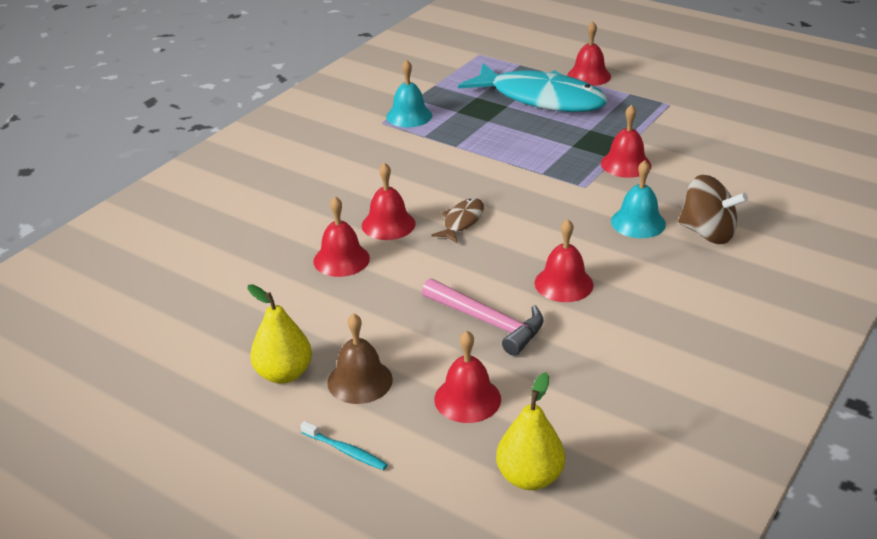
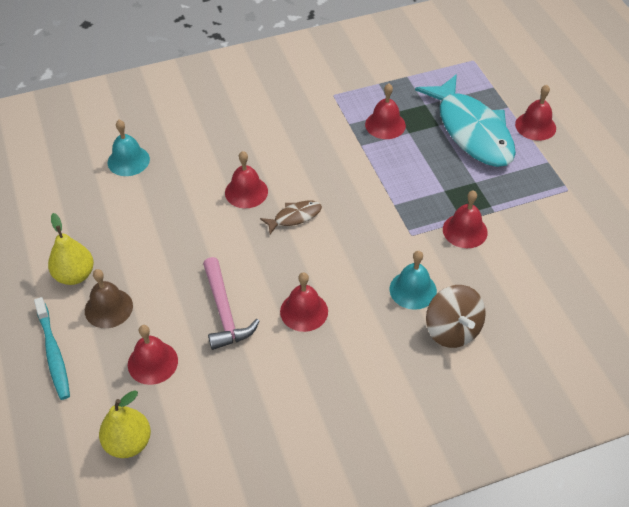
camera: 35 degrees right, 15 degrees up
(341, 259) = (189, 205): red bell -> red bell (385, 125)
(345, 451) = (53, 353): turquoise toothbrush -> turquoise toothbrush, size x1.66
(409, 116) = (358, 98): turquoise bell -> turquoise bell (128, 160)

